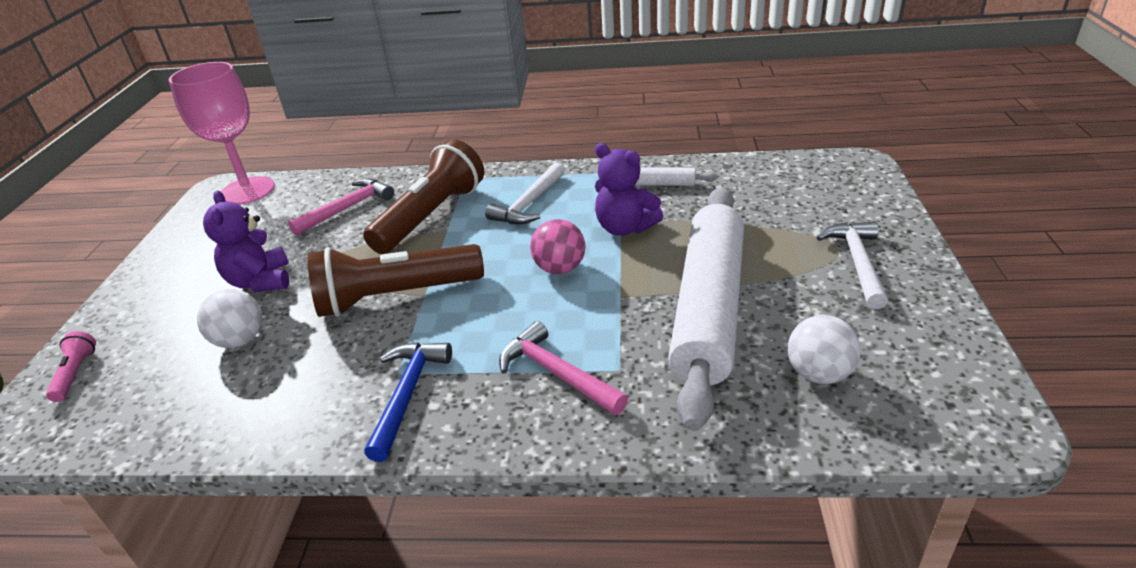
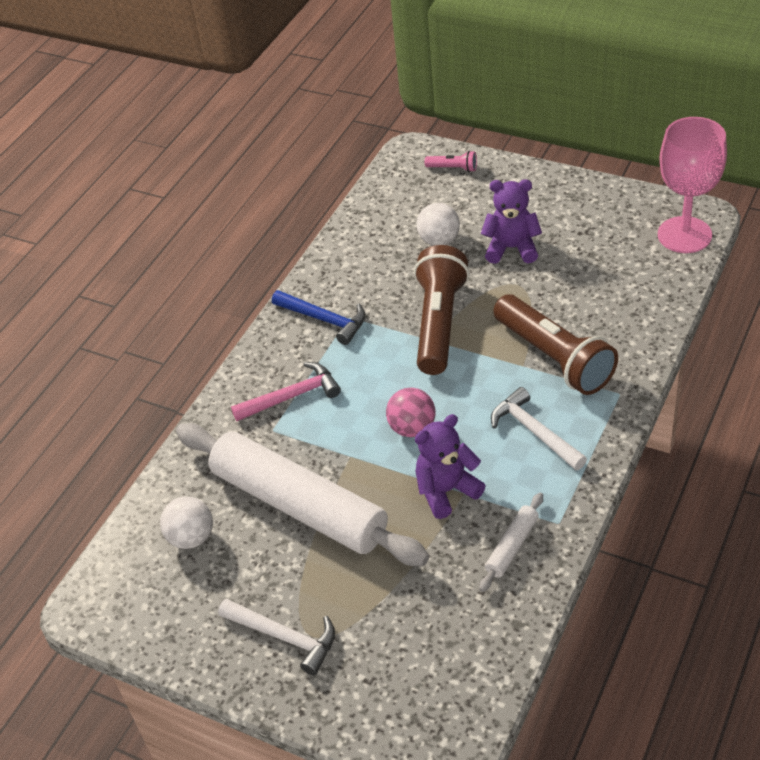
camera: 115 degrees right, 10 degrees up
(347, 208) = (605, 302): pink hammer -> none

